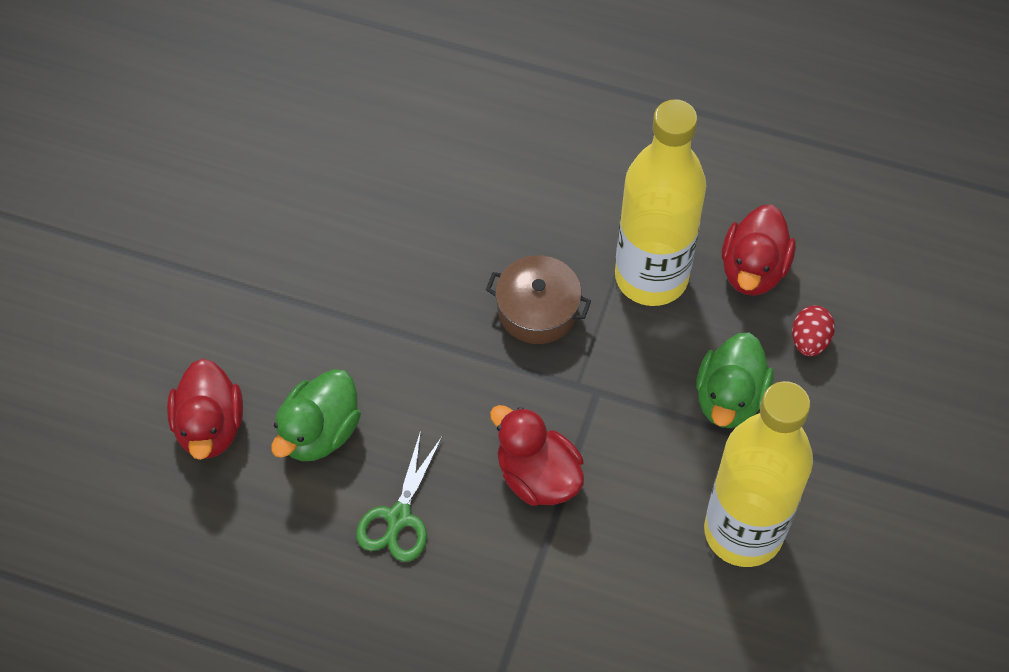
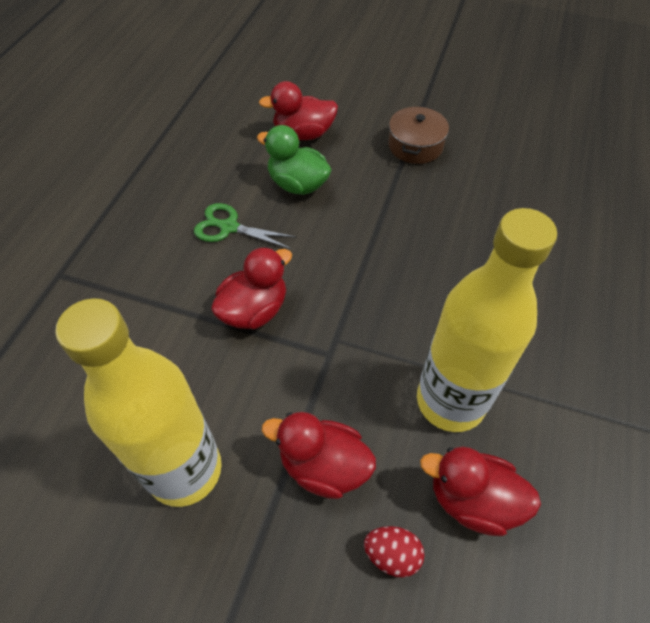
camera: 90 degrees right, 5 degrees down
(537, 310) = (406, 311): brown pot -> brown pot (415, 146)
(729, 398) = (323, 466): green duck -> red duck

